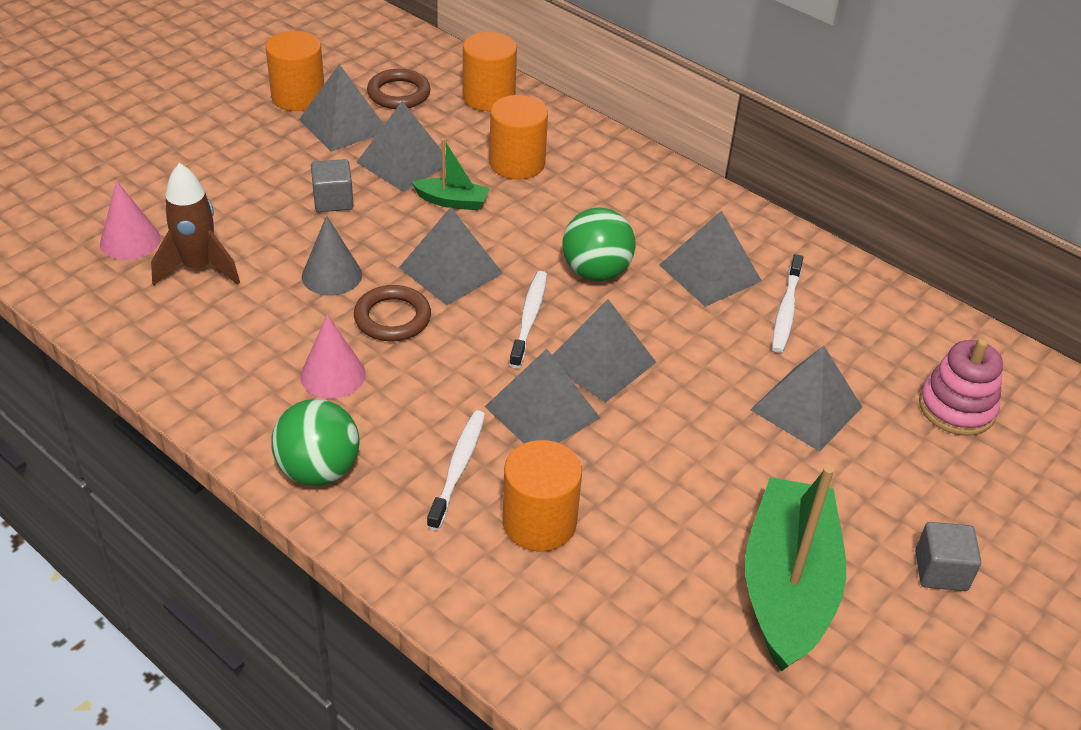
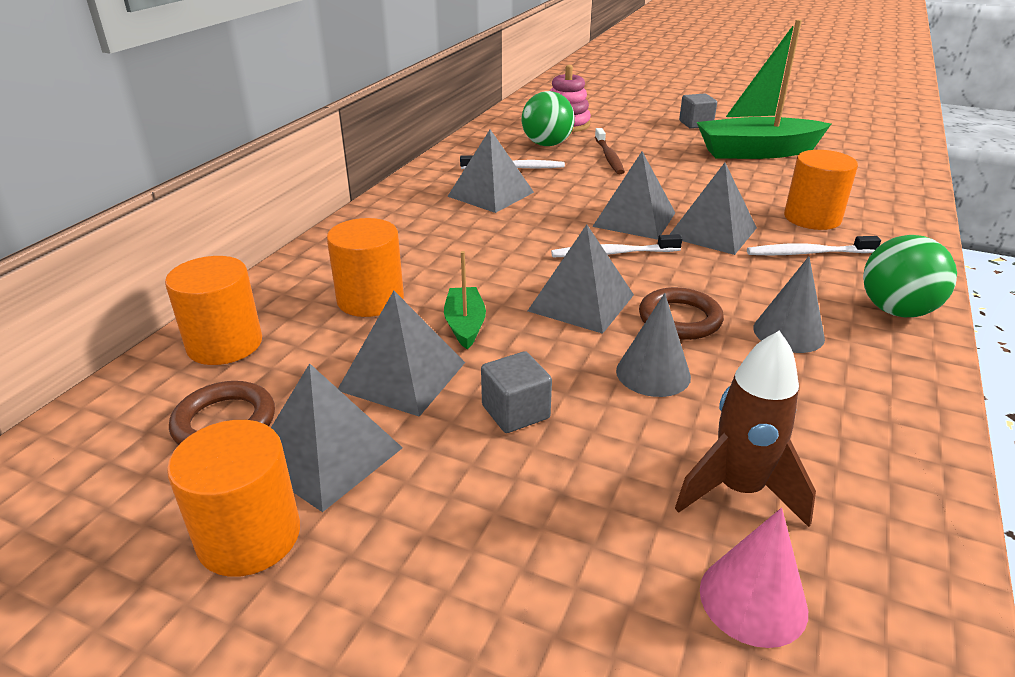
camera: 105 degrees left, 10 degrees down
(333, 375) = (788, 333): pink cone -> grey cone
(596, 272) = (525, 235): green ball -> green ball (547, 144)
(806, 408) = (609, 157): grey pyramid -> brown toothbrush

